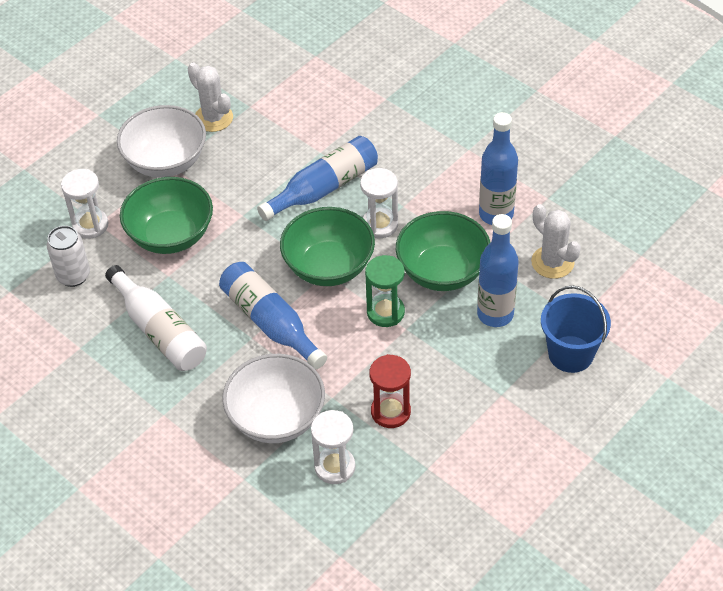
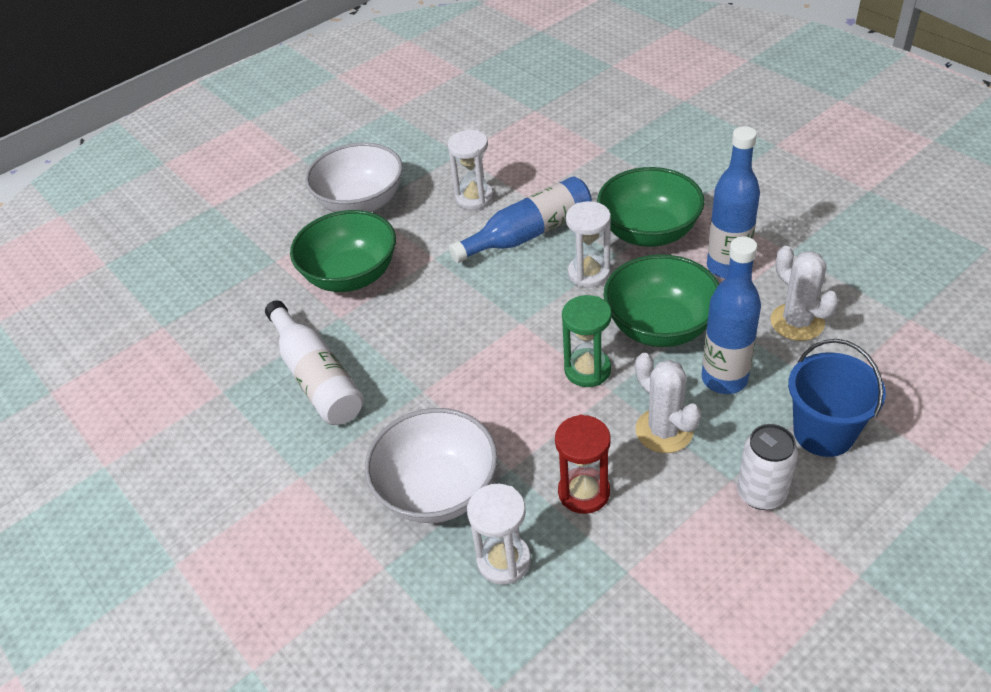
camera: 10 degrees right, 5 degrees down
(73, 276) = (235, 313): white can -> white can (761, 493)
(90, 225) = (267, 262): white hourglass -> white hourglass (474, 198)
(213, 118) = (419, 164): white cactus -> white cactus (664, 430)
(270, 322) = (447, 374): blue bottle -> none
(328, 266) = (524, 316): green bowl -> green bowl (648, 232)

